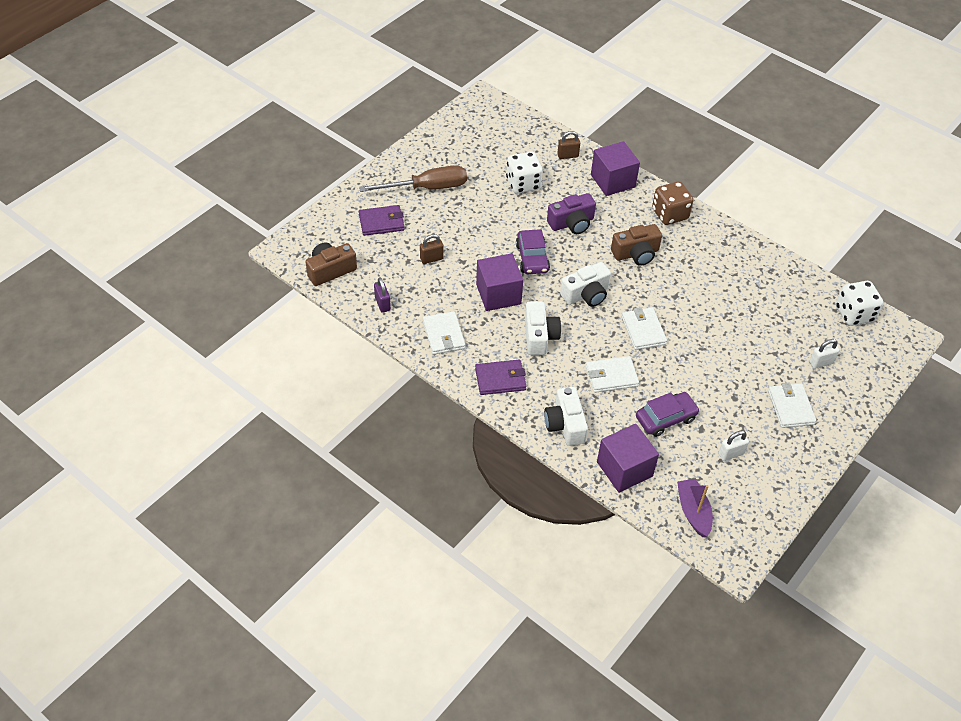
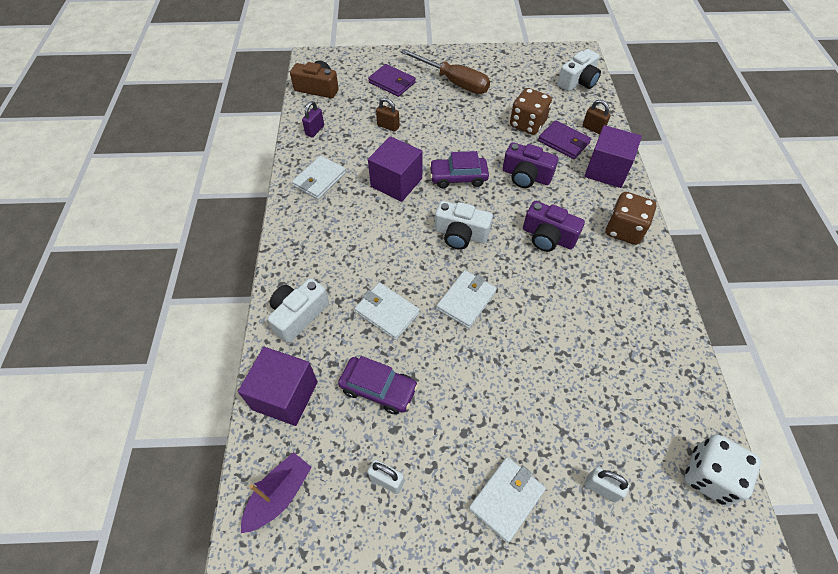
camera: 50 degrees right, 5 degrees up
(500, 379) = (308, 240): purple wallet -> purple wallet (563, 142)
(523, 184) = (527, 124): white dice -> brown dice
(532, 258) = (458, 177): purple car -> purple car turned 45 degrees clockwise
(539, 336) = (380, 235): white camera -> white camera (578, 81)
(636, 253) = (548, 237): brown camera -> purple camera

